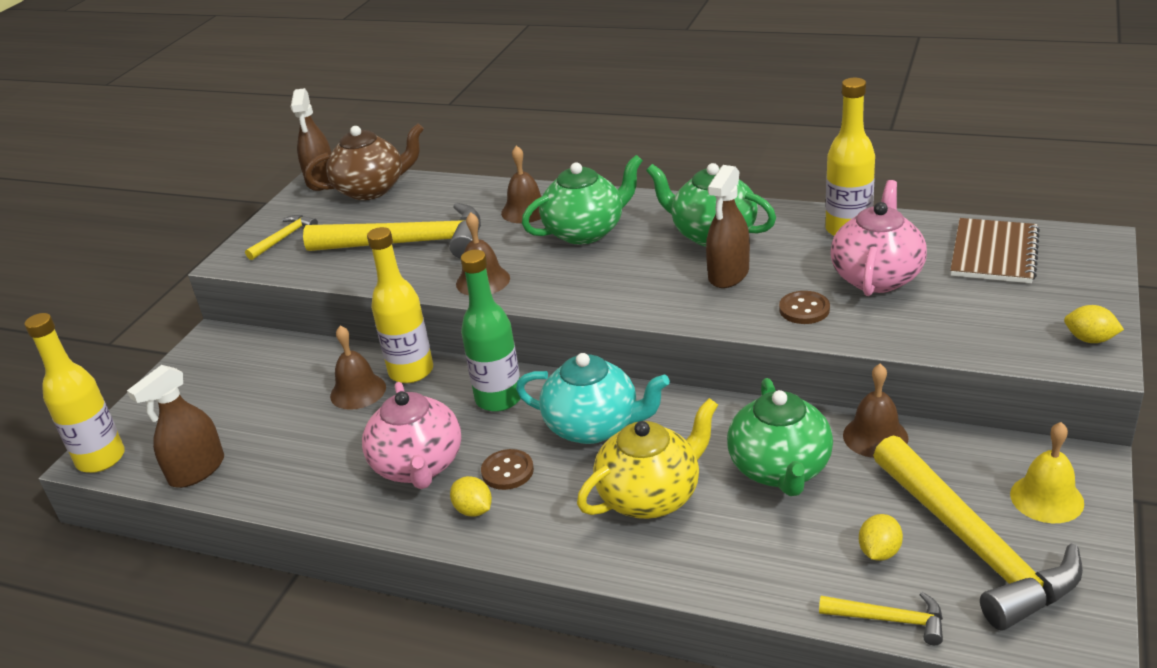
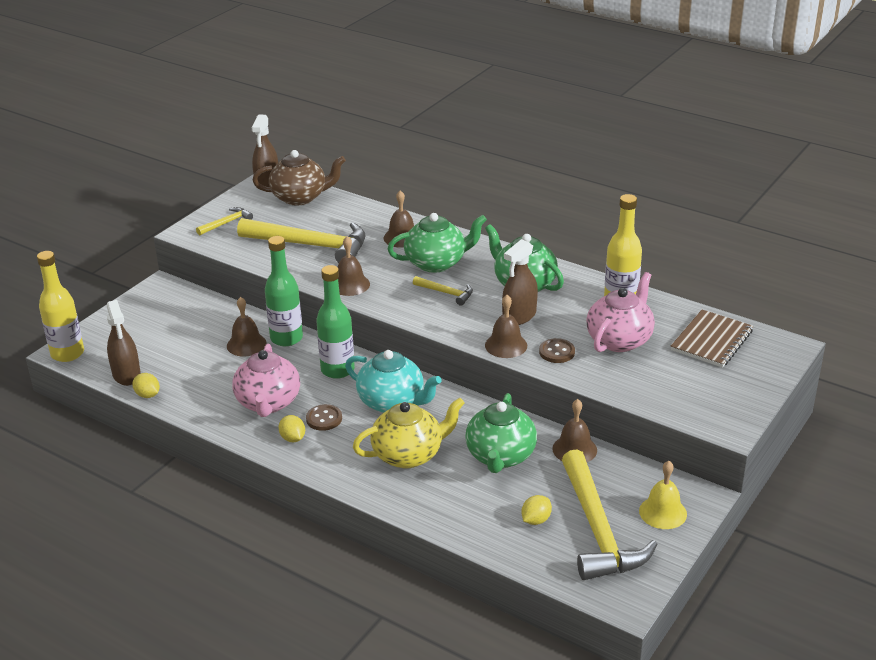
camera: 10 degrees right, 0 degrees up
(197, 470) = (126, 374): brown spray bottle -> brown spray bottle turned 75 degrees counterclockwise
(411, 371) = (286, 338): yellow bottle -> green bottle
(731, 315) = (506, 345): none -> brown bell
(889, 619) = (519, 559): yellow hammer -> yellow hammer (446, 293)
(1089, 339) = (735, 414): yellow lemon -> yellow lemon (147, 395)

